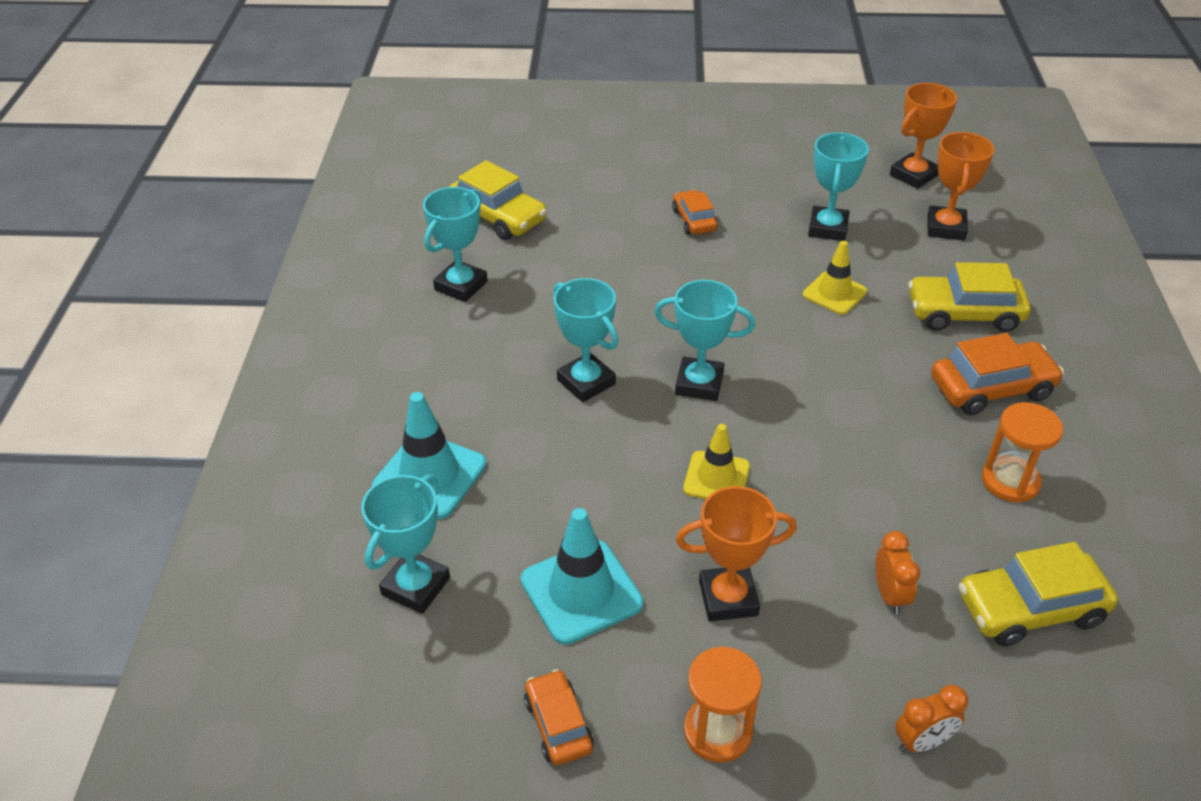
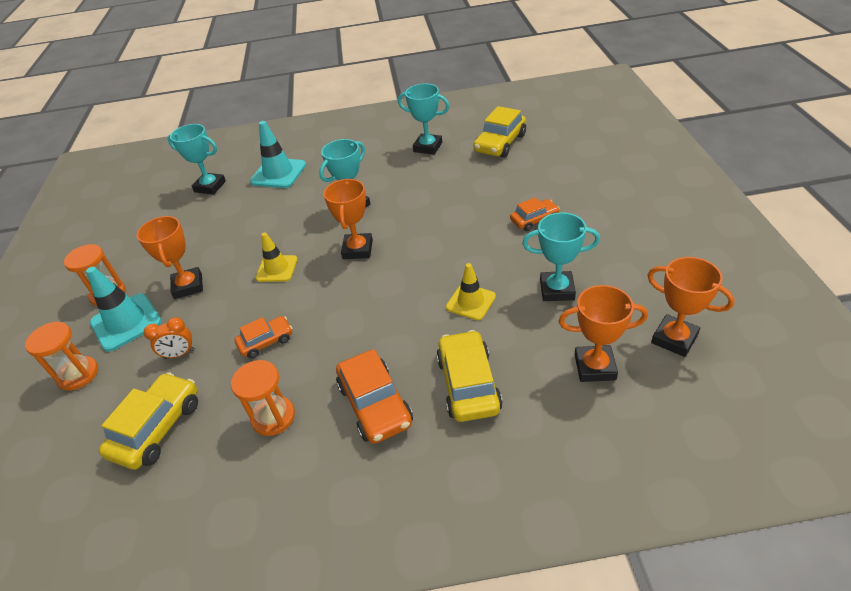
camera: 85 degrees right, 0 degrees up
(558, 724) = (126, 243): orange car -> orange car (266, 341)
(581, 592) = (200, 235): turquoise traffic cone -> turquoise traffic cone (126, 322)
(699, 383) = (358, 249): turquoise trophy -> orange trophy
(922, 742) = (78, 374): orange clock -> orange hourglass
(1030, 608) = (157, 428): yellow car -> yellow car turned 45 degrees clockwise

